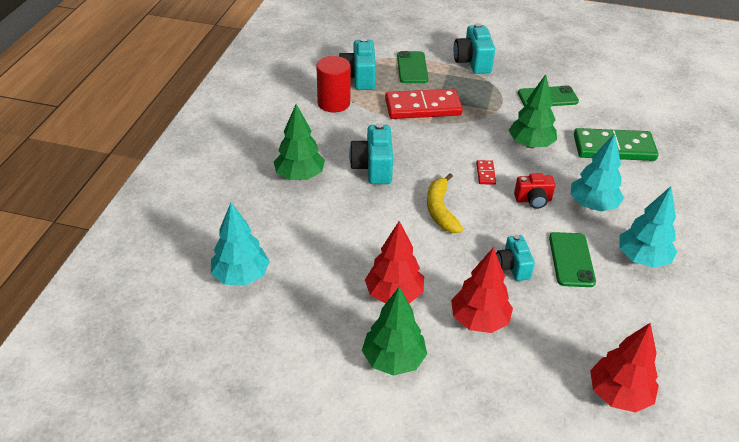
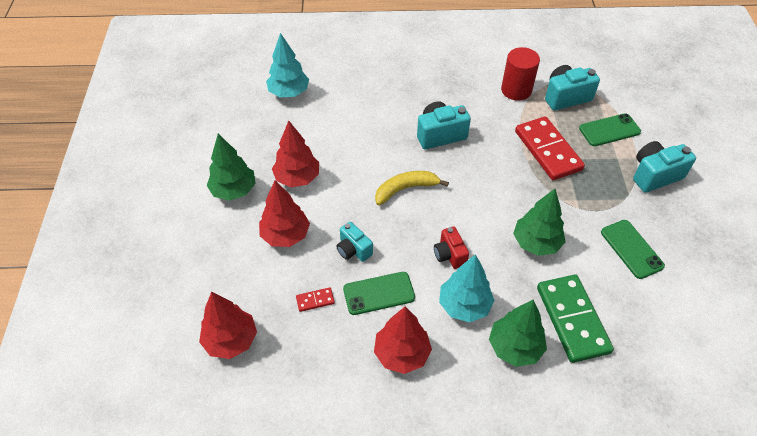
camera: 75 degrees right, 10 degrees up
(299, 176) = (408, 94): green tree -> green tree (515, 347)
(485, 173) = (471, 213): red domino -> red domino (315, 300)
(512, 267) = (353, 250): turquoise camera -> turquoise camera turned 105 degrees counterclockwise
(642, 259) = (401, 354): turquoise tree -> red tree

